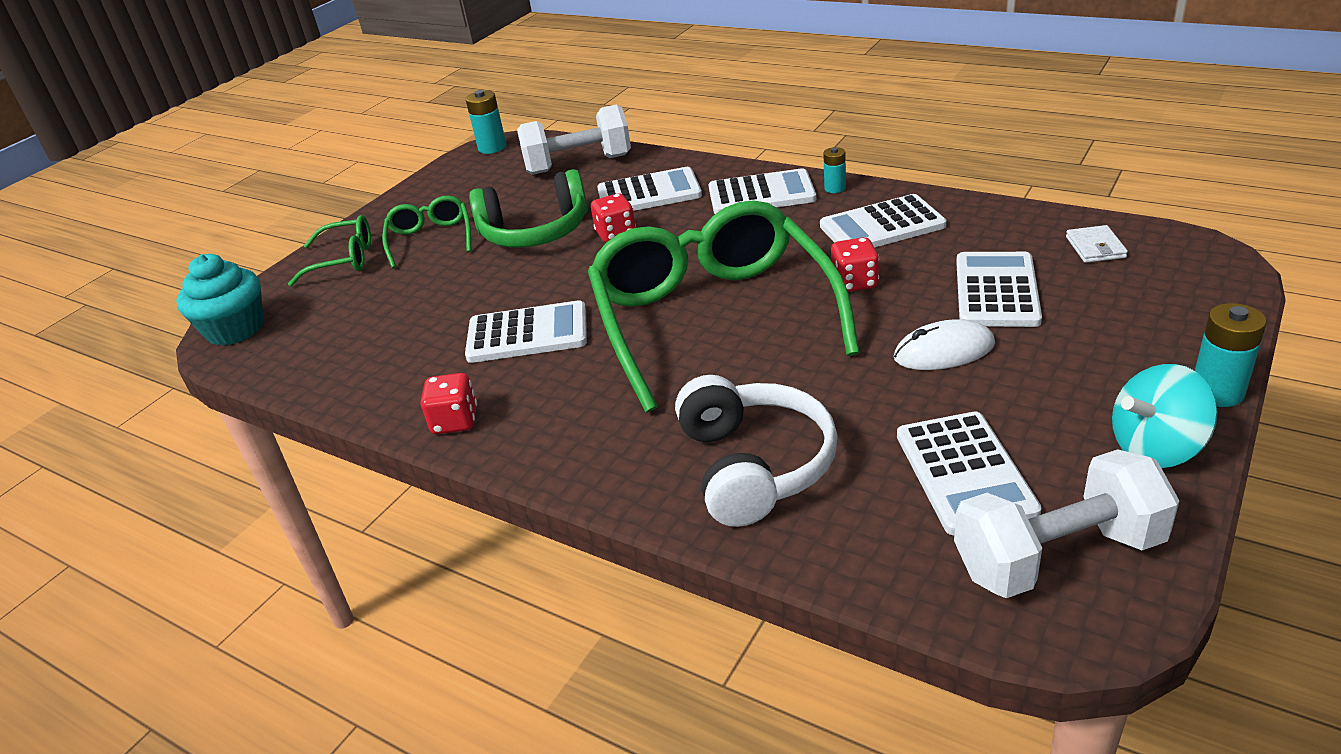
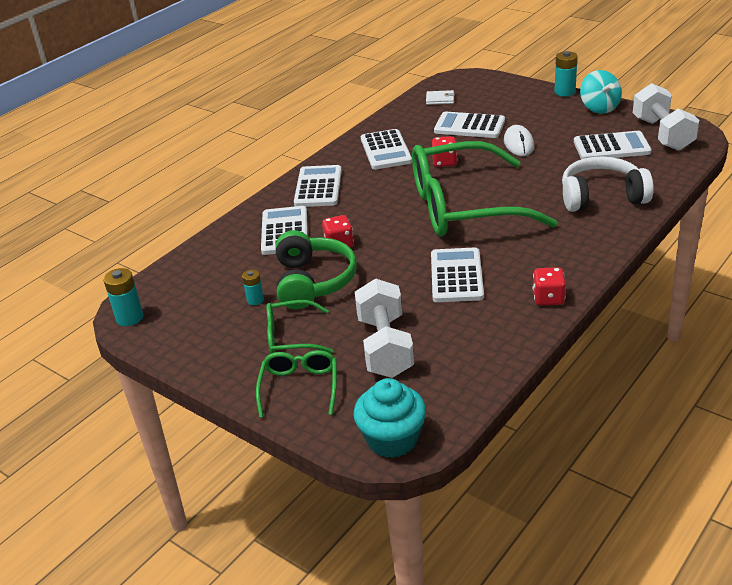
camera: 85 degrees left, 0 degrees up
(578, 164) = (208, 266): white dumbbell -> white dumbbell (385, 347)
(835, 188) = (328, 162): turquoise battery -> turquoise battery (255, 300)

